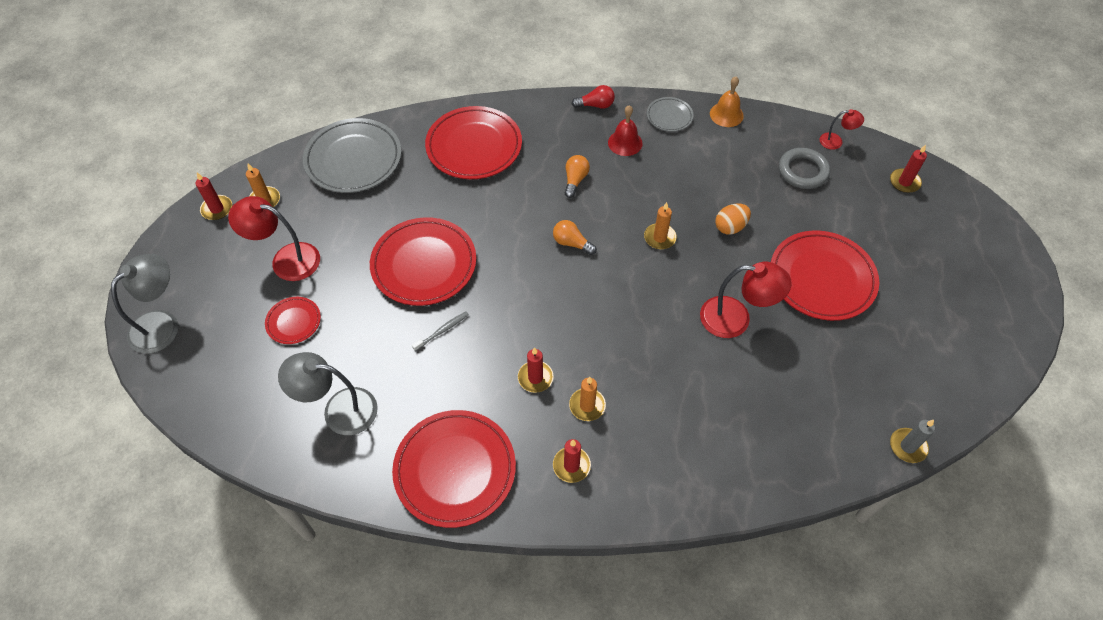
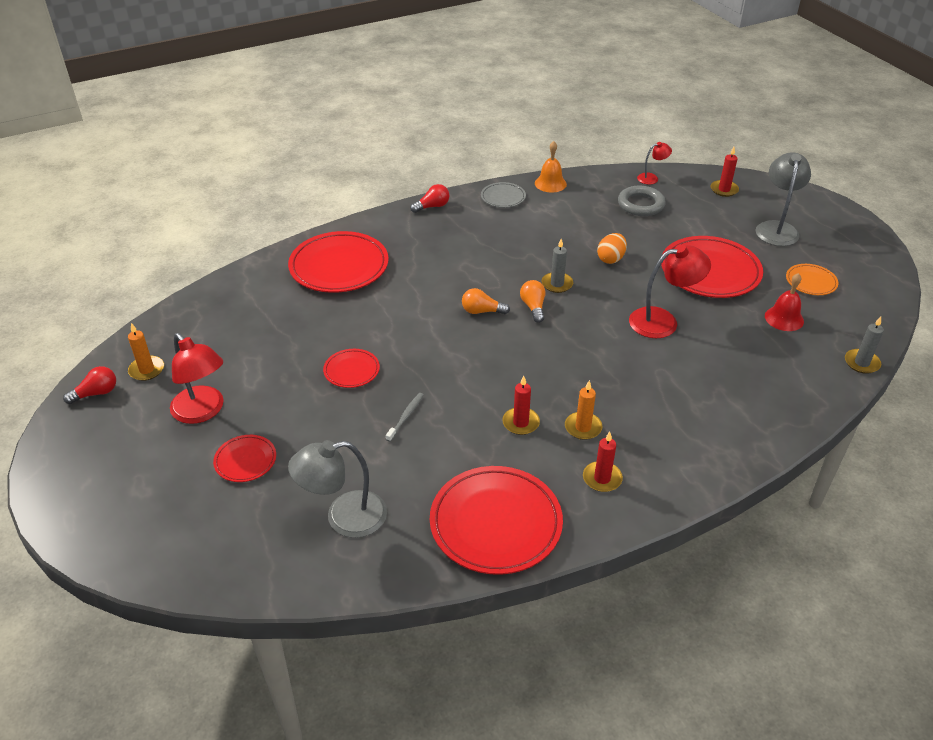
camera: 25 degrees left, 15 degrees down
(162, 324) = (94, 513): grey lamp -> grey lamp (776, 228)
(217, 209) = (96, 393): red candle -> red light bulb
(286, 259) = (203, 411): red lamp -> red lamp turned 120 degrees counterclockwise
(353, 159) = (222, 310): grey plate -> none
(424, 264) = (351, 370): red plate -> red plate, size x0.50
(575, 180) = (452, 265): orange light bulb -> orange light bulb (533, 307)
(625, 143) = (478, 226): red bell -> red bell (784, 318)
(659, 238) = (557, 284): orange candle -> grey candle
(921, 330) = (811, 282): none -> orange plate

